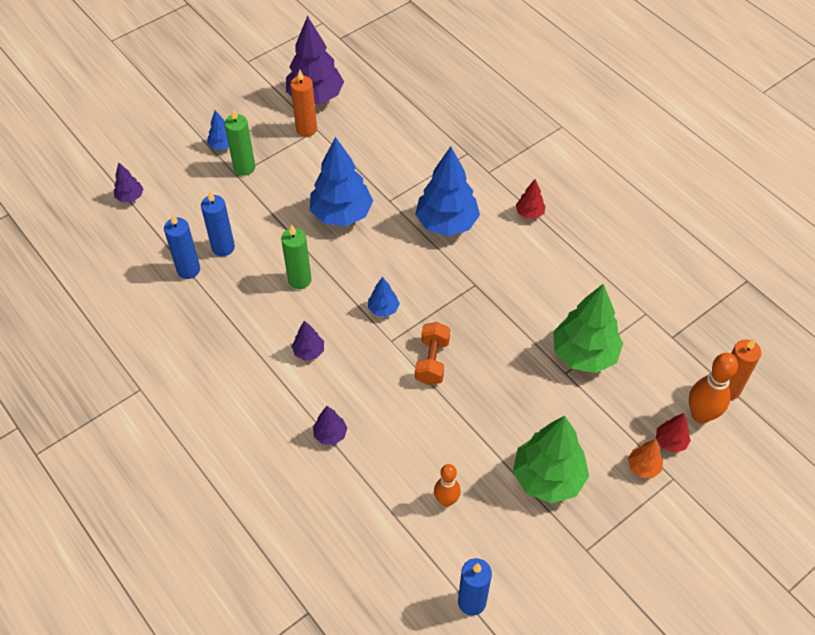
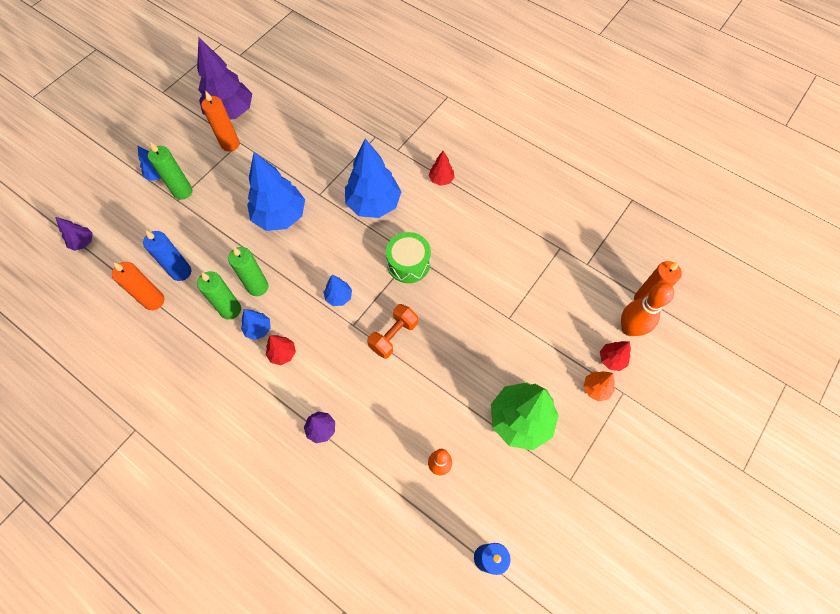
camera: 15 degrees left, 10 degrees up
(188, 270) = (154, 301): blue candle -> orange candle
(265, 296) = (230, 310): none -> green candle
(289, 322) = (258, 329): none -> blue tree
(309, 352) = (282, 353): purple tree -> red tree
(432, 361) = (393, 336): orange dumbbell -> orange dumbbell turned 45 degrees clockwise
(468, 292) = (408, 263): none -> green drum
(584, 354) = (520, 297): green tree -> none

